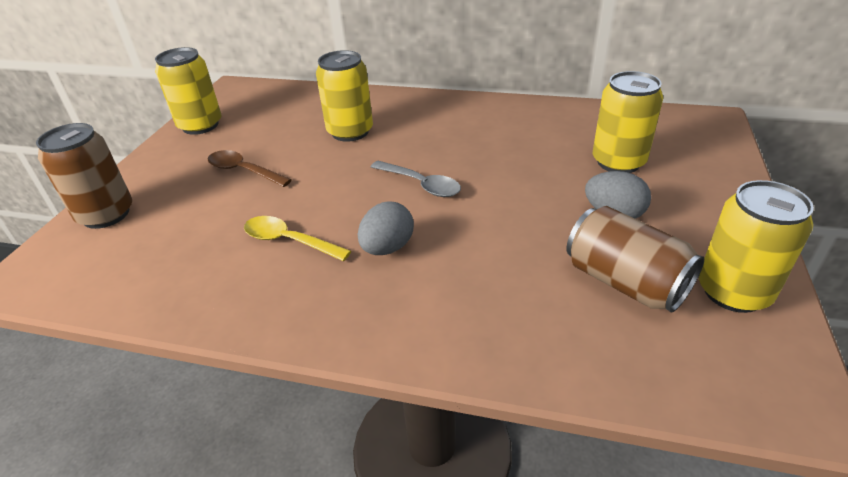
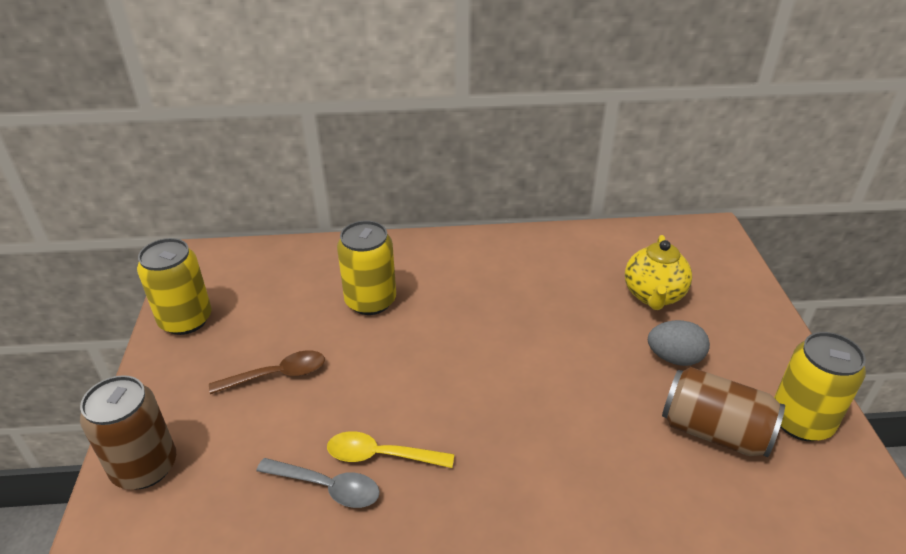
camera: 20 degrees left, 0 degrees up
(243, 171) = (277, 375): brown spoon -> brown spoon turned 150 degrees clockwise
(387, 248) = (486, 441): grey egg -> none
(421, 184) = (481, 357): grey spoon -> grey spoon (327, 487)
(618, 162) = (653, 296): yellow can -> yellow teapot

